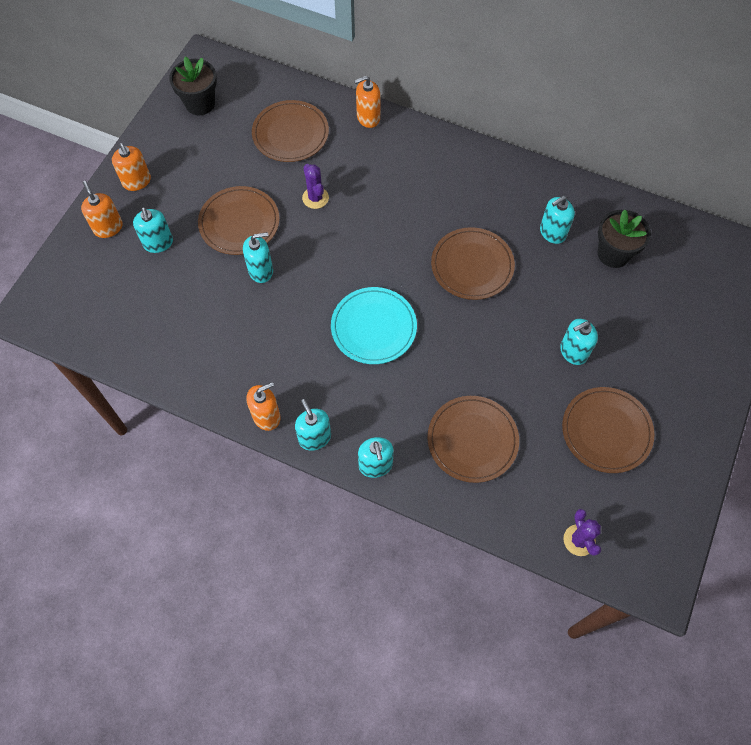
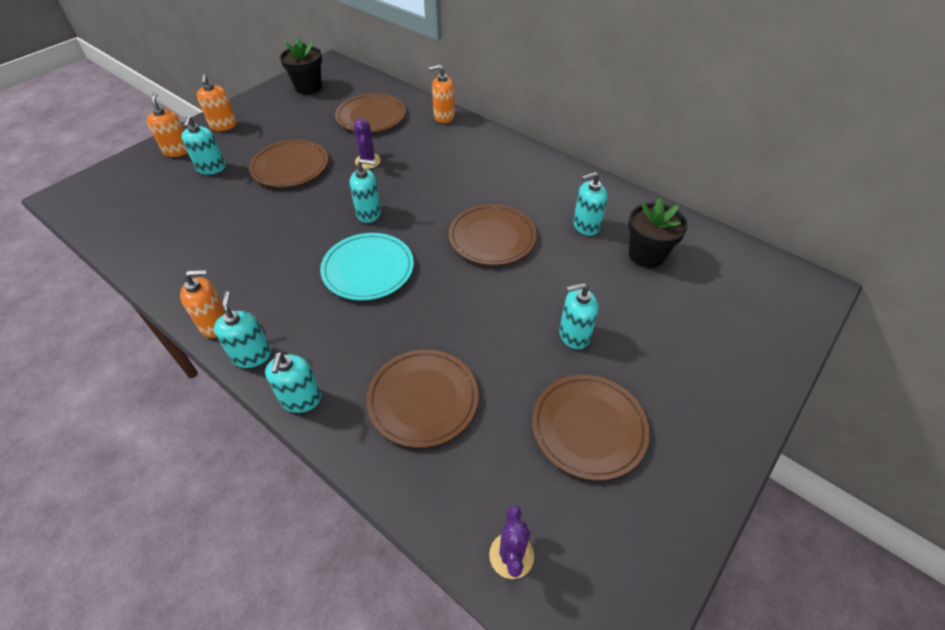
camera: 15 degrees right, 15 degrees down
(261, 270) = (287, 204): turquoise soap dispenser -> turquoise soap dispenser (369, 213)

